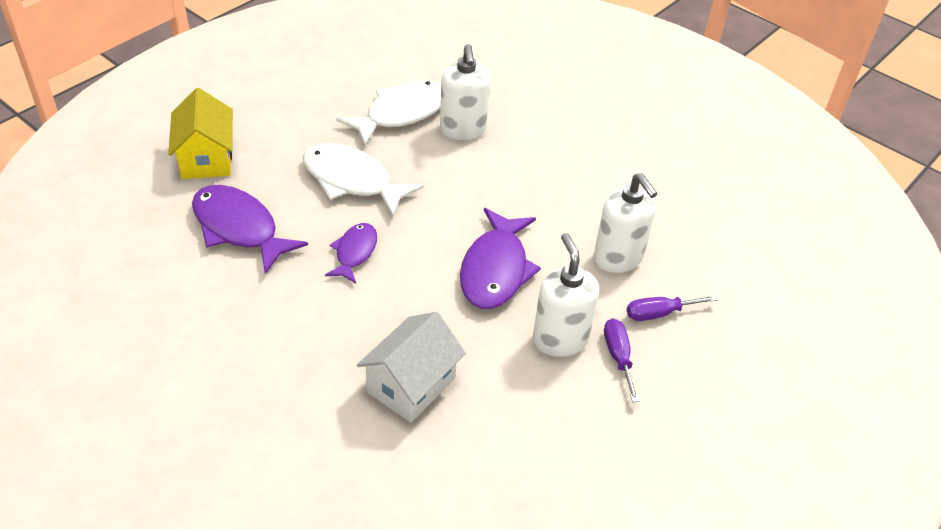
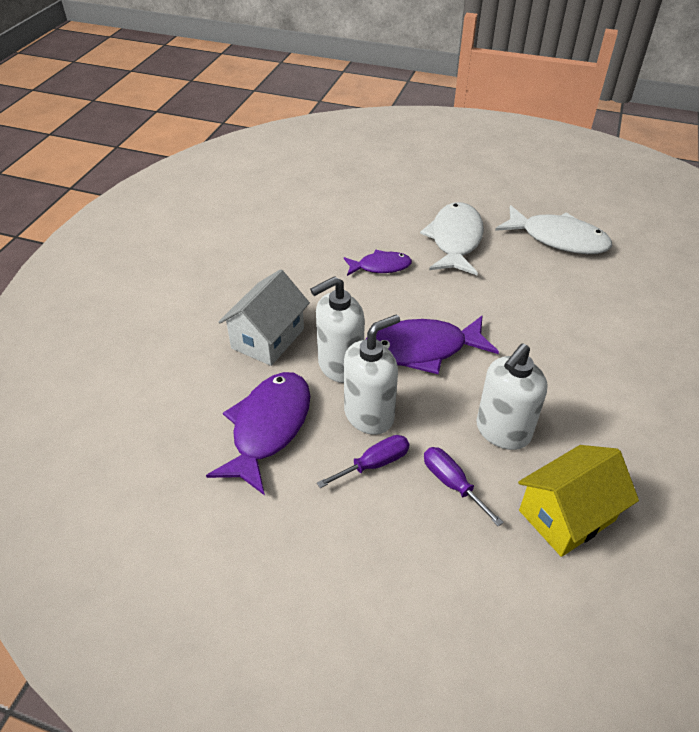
camera: 70 degrees right, 0 degrees up
(206, 158) = (417, 171): yellow house -> yellow house (566, 515)
(239, 228) = (362, 207): purple fish -> purple fish (268, 428)
(411, 385) = (268, 338): white house -> white house turned 75 degrees counterclockwise
(463, 130) = (575, 278): white soap dispenser -> white soap dispenser (340, 366)

